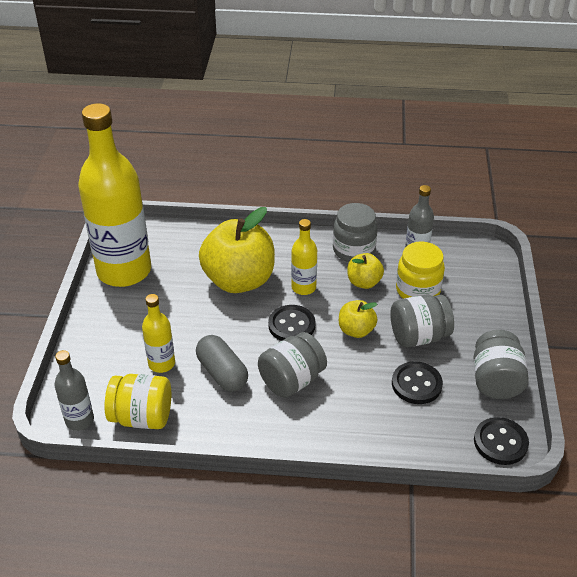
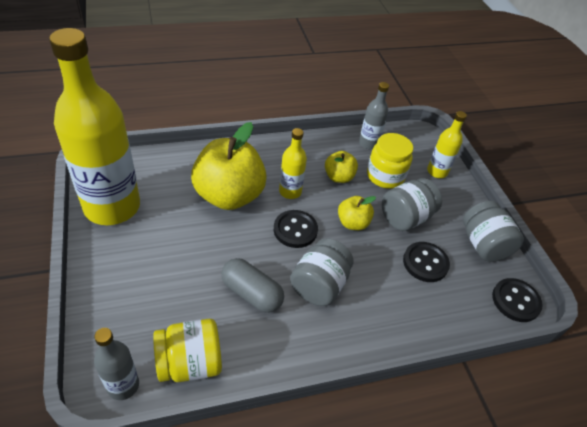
camera: 25 degrees left, 5 degrees up
(161, 363) = (188, 297): yellow bottle -> yellow bottle (437, 172)
(354, 250) = (317, 149): grey jar -> none

